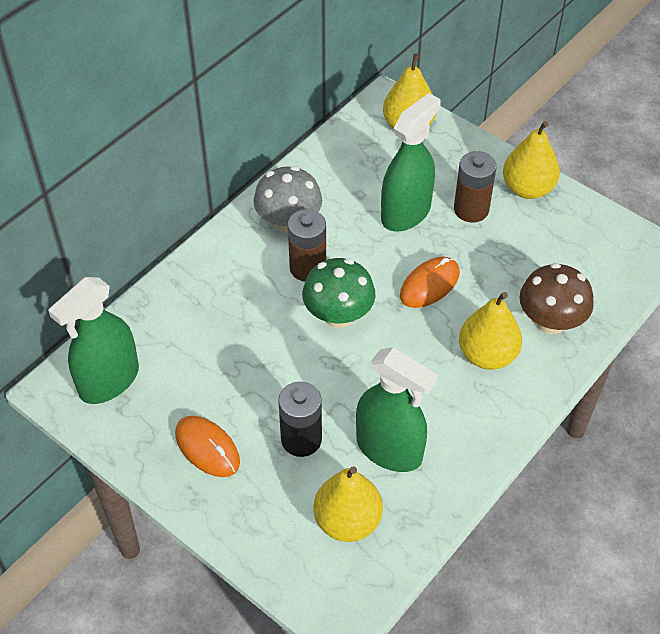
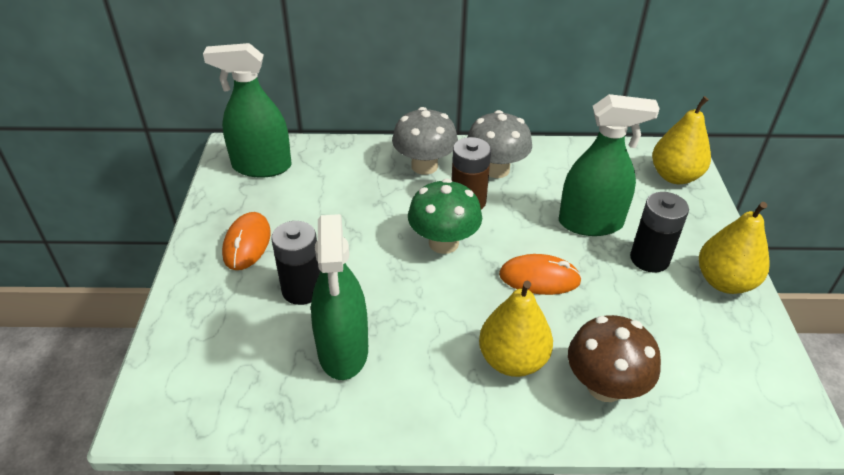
camera: 50 degrees right, 10 degrees down
(234, 265) = (424, 166): none -> grey mushroom
(347, 521) = (245, 365): yellow pear -> none
(471, 209) = (649, 259): brown battery -> black battery

